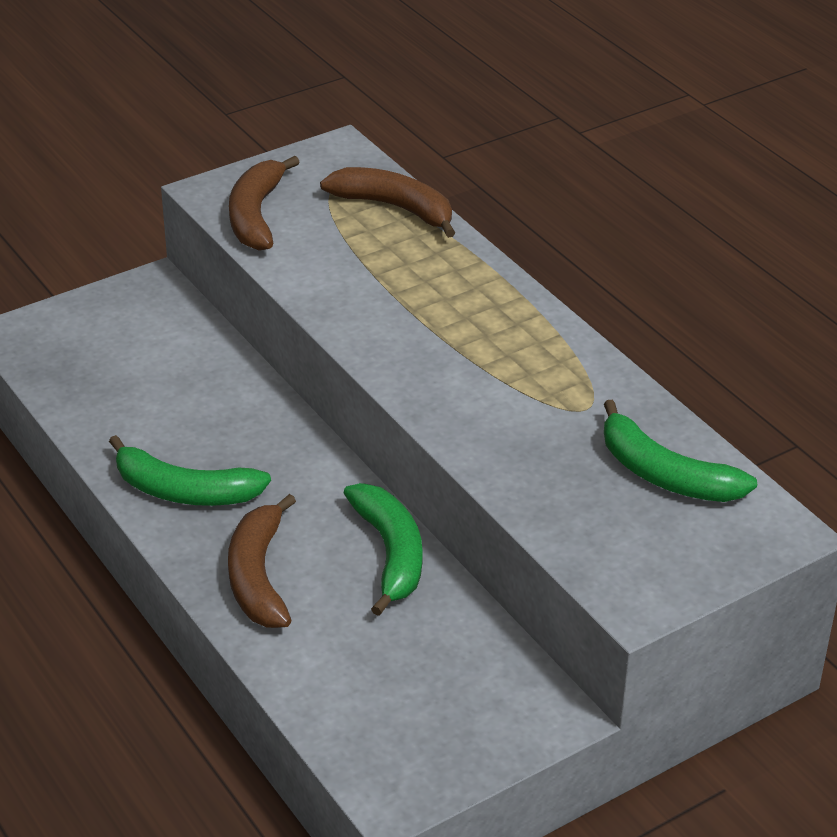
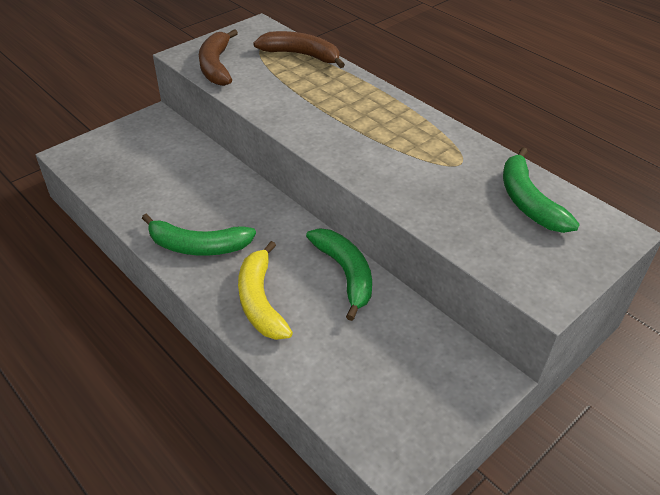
camera: 10 degrees left, 5 degrees up
(258, 577) = (260, 301): brown banana -> yellow banana
(665, 475) = (528, 202): green banana -> green banana turned 45 degrees clockwise

